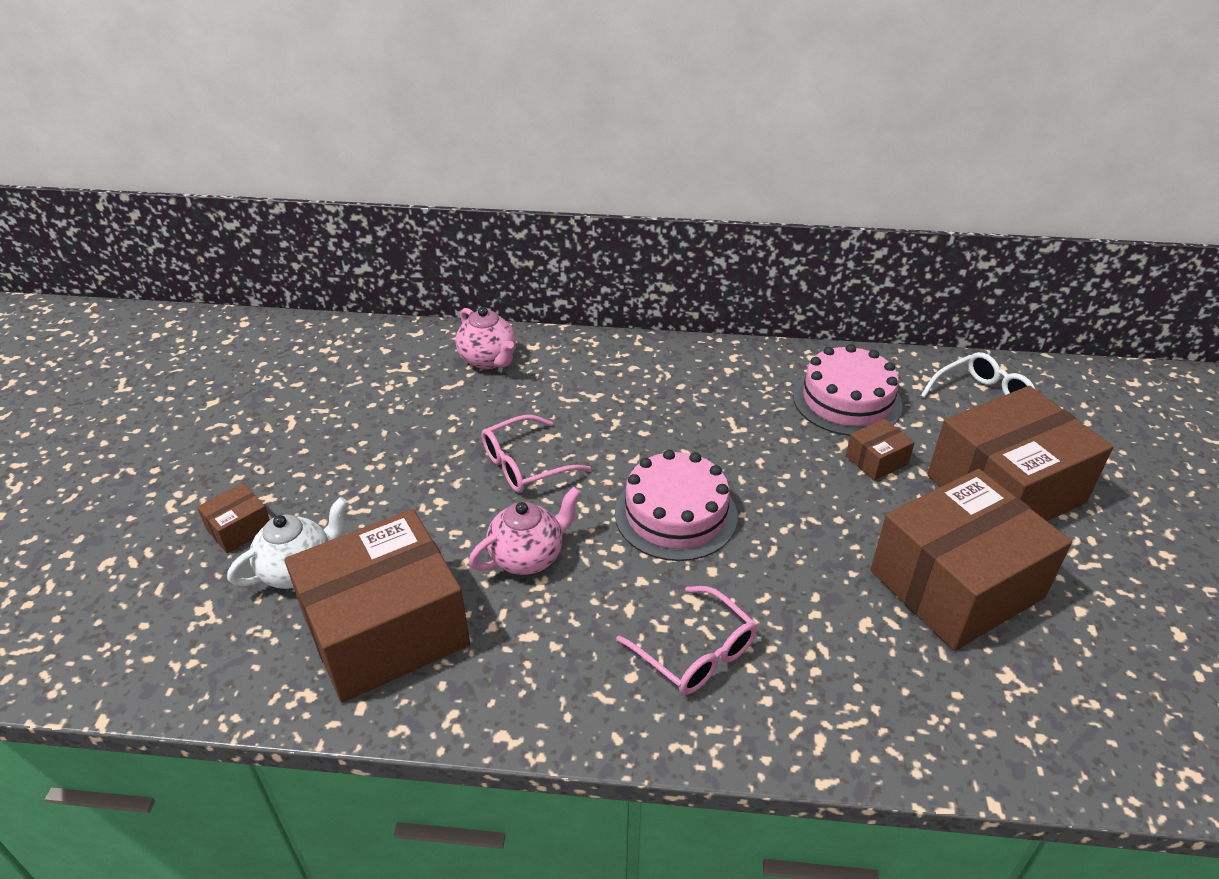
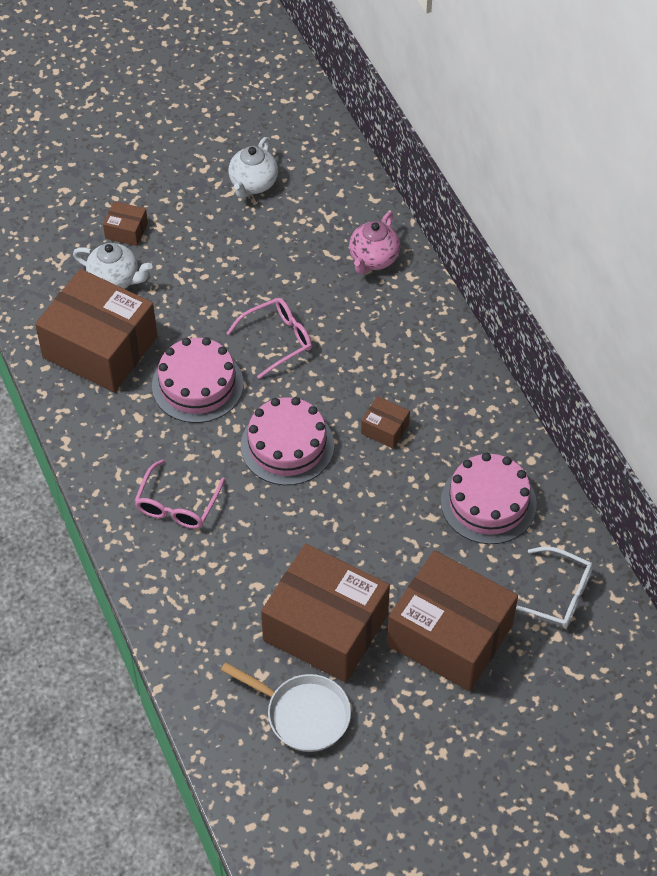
camera: 60 degrees right, 15 degrees up
(301, 402) = (253, 184): none -> white teapot
(524, 465) = (277, 340): pink glasses -> pink glasses turned 120 degrees clockwise
(528, 557) = (197, 385): pink teapot -> pink cake
(876, 460) = (427, 544): brown box -> brown box (385, 429)
(1082, 657) = (303, 714): none -> white pan

